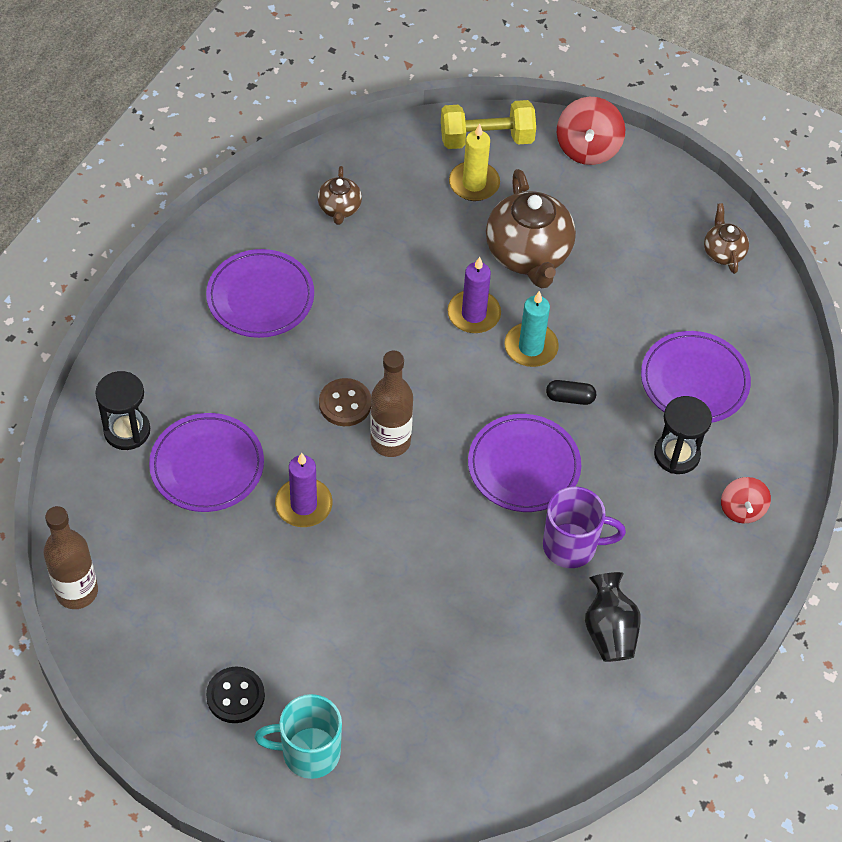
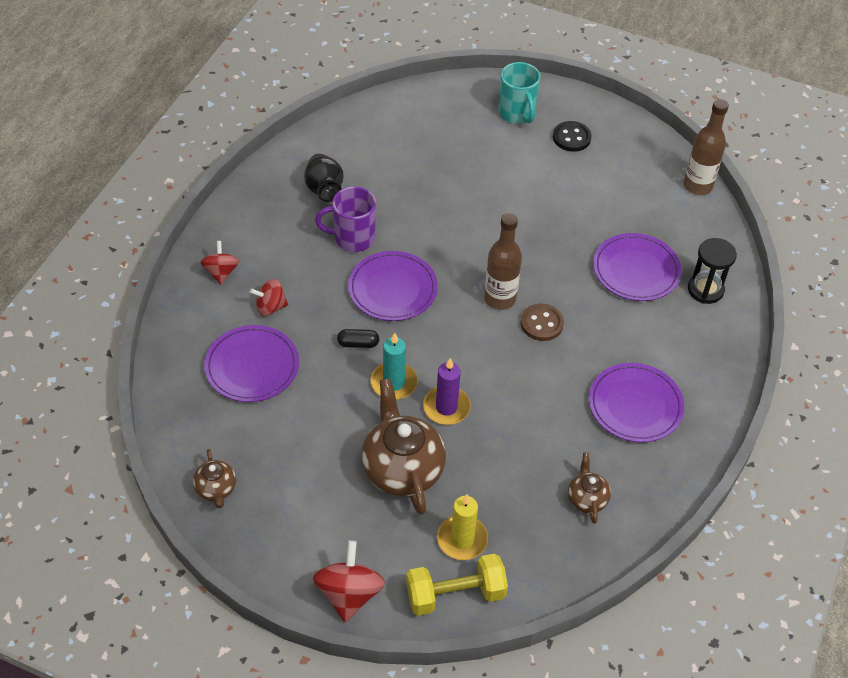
camera: 175 degrees right, 5 degrees down
(303, 505) = (556, 250): purple candle -> none
(309, 752) = (517, 113): turquoise mug -> turquoise mug turned 75 degrees clockwise
(676, 455) = (270, 307): black hourglass -> red spinning top

